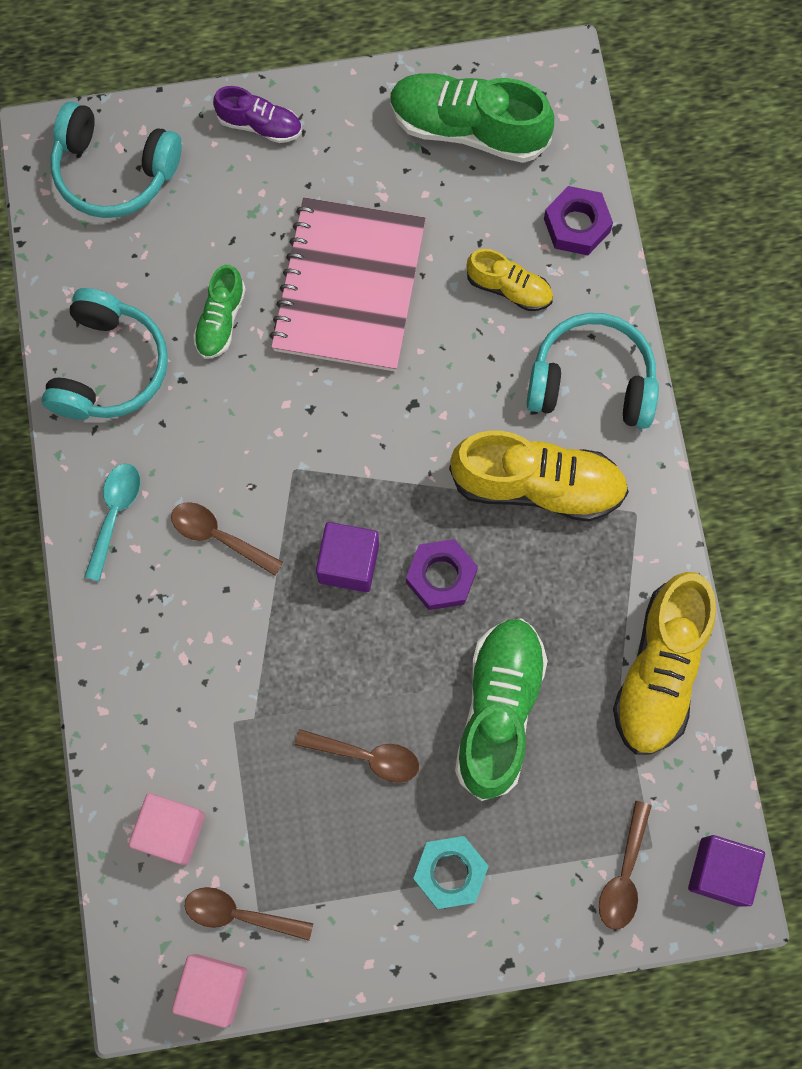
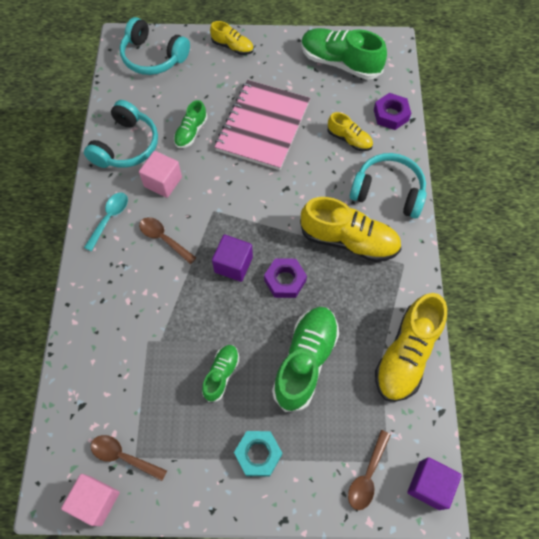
camera: 10 degrees right, 10 degrees down
(171, 831) = (95, 398): pink cube -> pink cube (163, 182)
(260, 125) = (232, 47): purple shoe -> yellow shoe
(367, 756) = (221, 374): brown spoon -> green shoe

